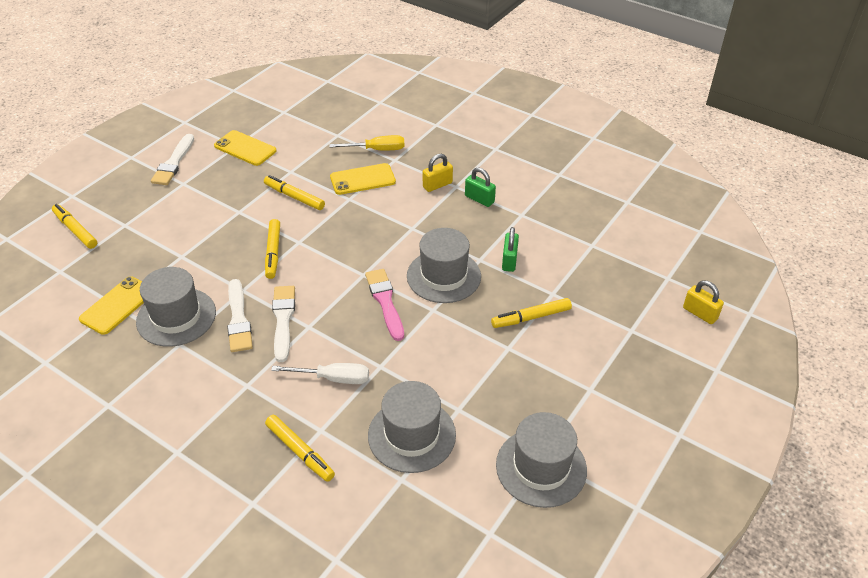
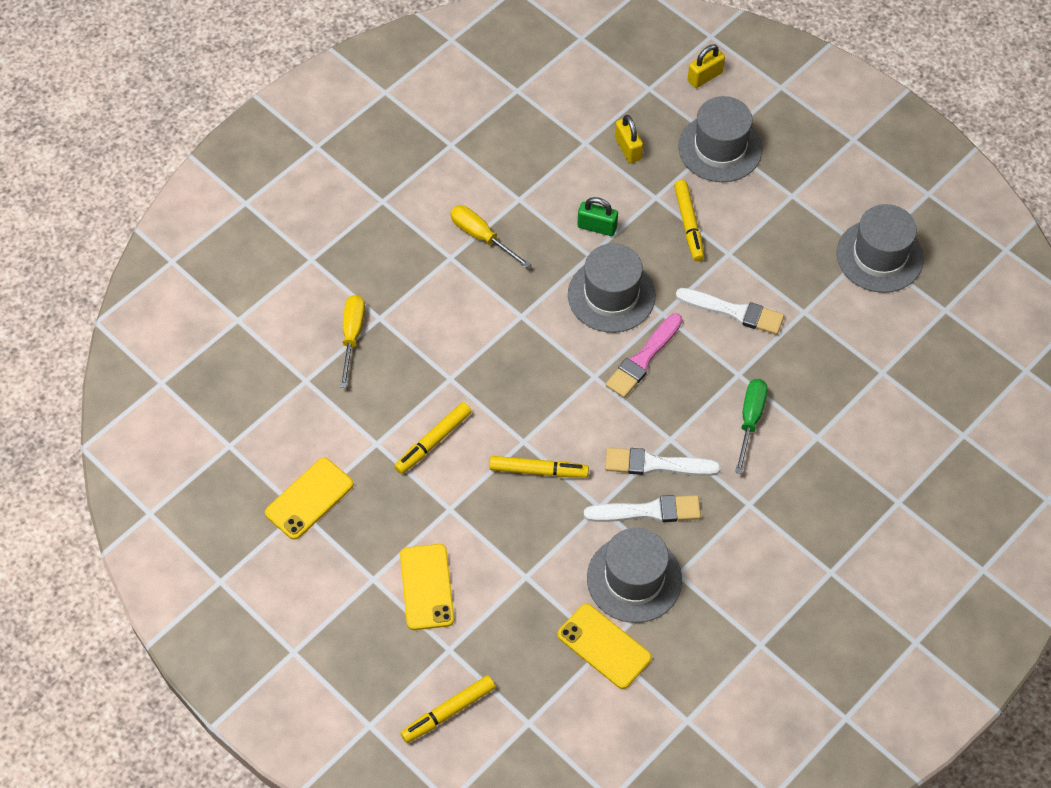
camera: 80 degrees left, 15 degrees up
(174, 163) = (322, 592): white brush -> white brush (734, 311)
(300, 451) = (842, 457): yellow marker -> none
(333, 378) = (750, 420): white screwdriver -> green screwdriver
(362, 179) = (413, 359): yellow phone -> yellow phone (426, 587)
(385, 302) = (643, 359): pink brush -> pink brush turned 45 degrees counterclockwise
(412, 435) = (831, 356): grey hat -> grey hat (720, 148)
(437, 185) = (443, 277): yellow padlock -> yellow padlock (628, 148)
(479, 199) = (481, 236): green padlock -> yellow screwdriver

